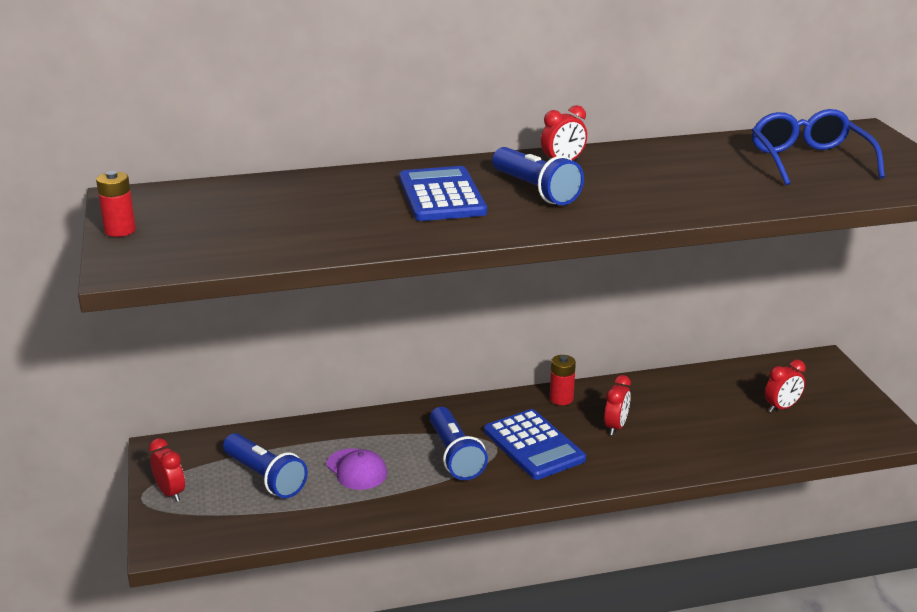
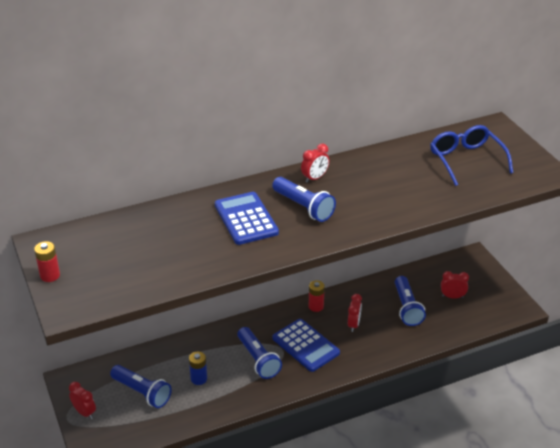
camera: 10 degrees left, 10 degrees up
(356, 469) = (199, 379): purple cap -> blue battery
(705, 414) = (407, 308): none -> blue flashlight
(781, 407) = (452, 297): red clock -> red clock turned 135 degrees counterclockwise

